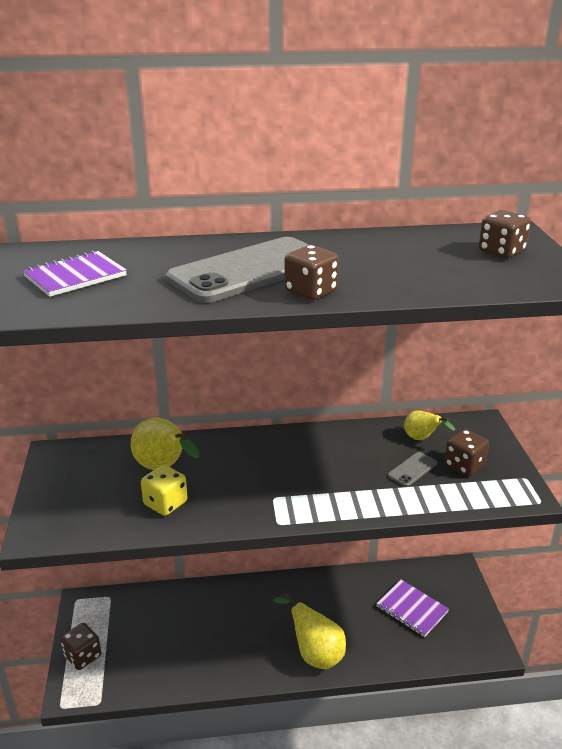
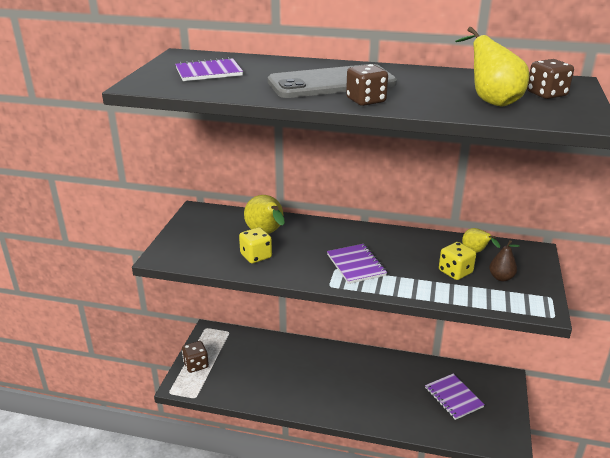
camera: 20 degrees right, 0 degrees up
(296, 487) = (356, 265): none -> purple notebook
(315, 654) = (361, 408): yellow pear -> yellow pear (490, 101)
(412, 469) = (455, 272): grey phone -> yellow dice
(464, 465) = (501, 277): brown dice -> brown pear

